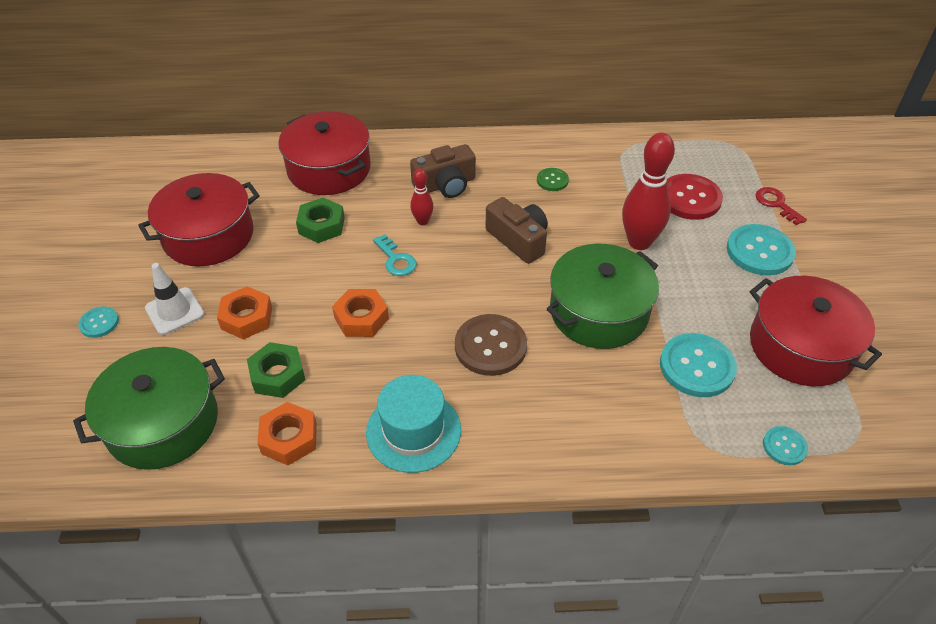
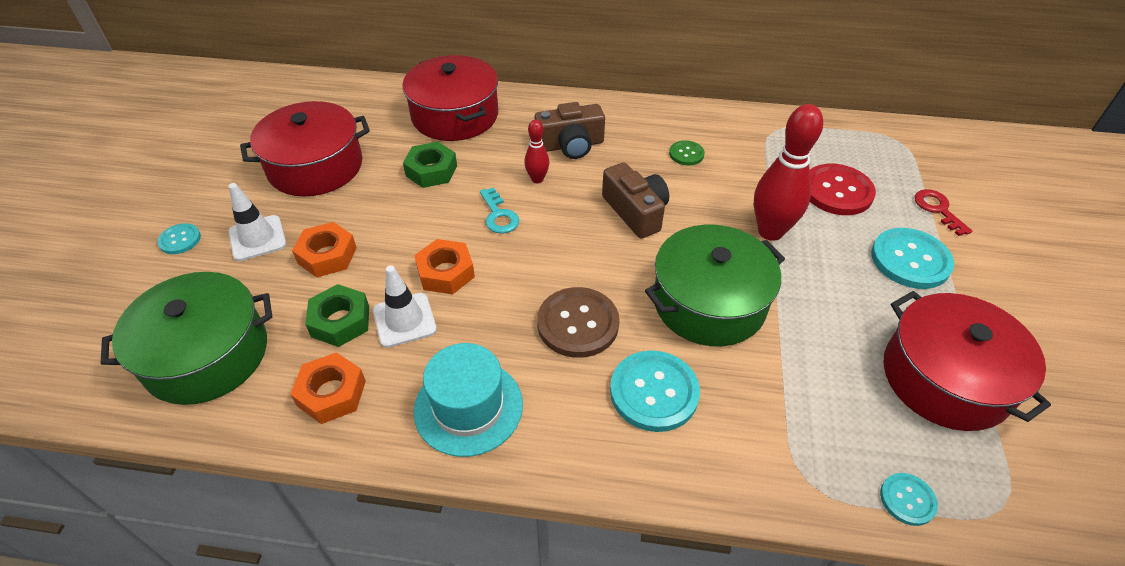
camera: 10 degrees right, 0 degrees up
(336, 365) = (404, 320): none -> white traffic cone
(697, 367) = (813, 383): turquoise button -> turquoise button (654, 392)

